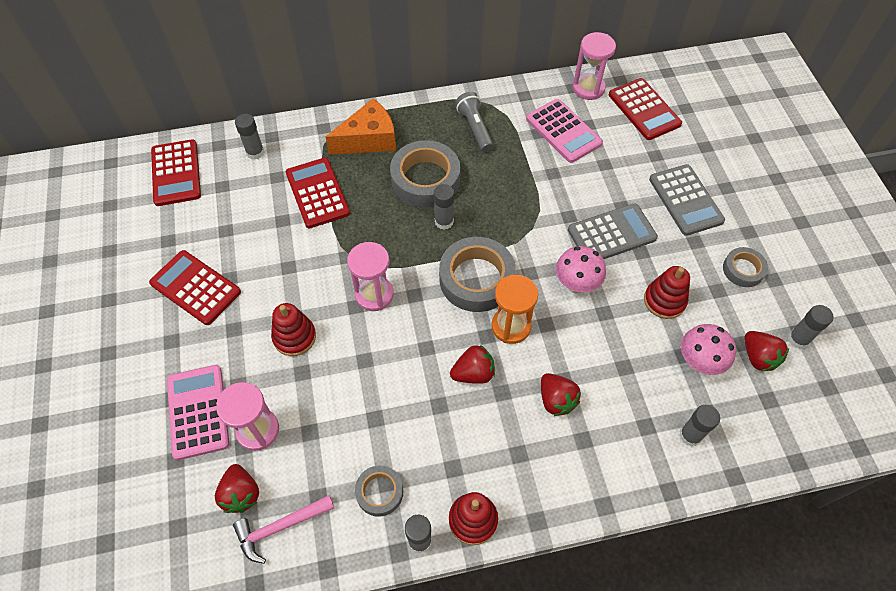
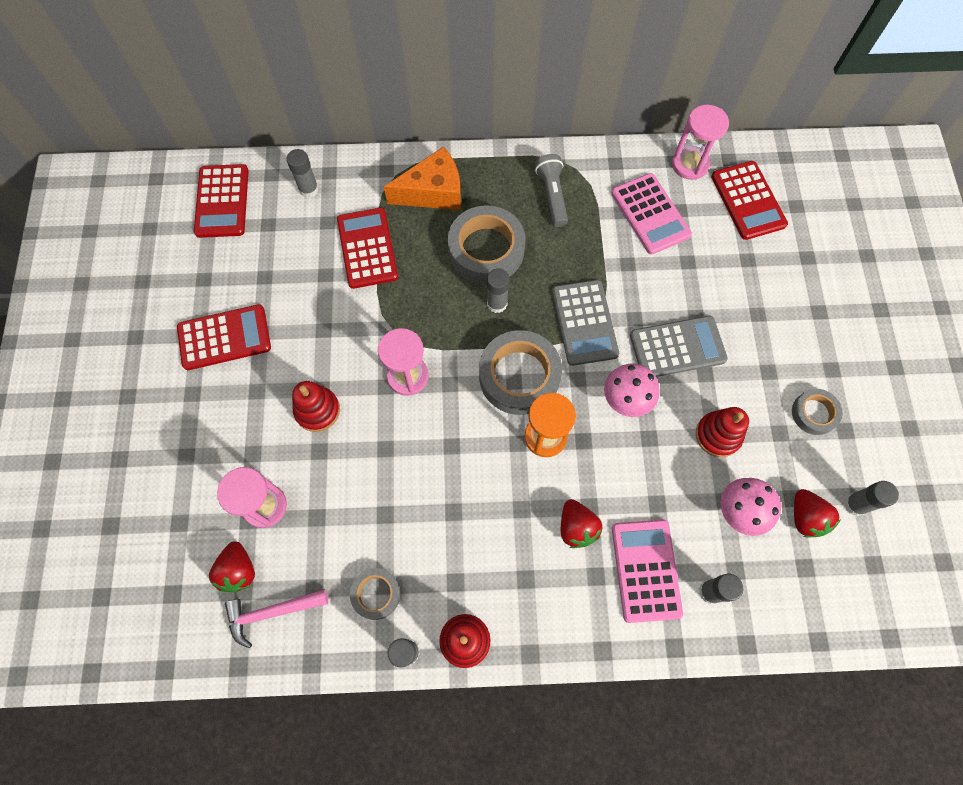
camera: 10 degrees right, 10 degrees up
(195, 287) = (224, 338): red calculator -> red calculator turned 120 degrees clockwise
(198, 412) = (208, 476): pink calculator -> pink calculator (646, 570)
(473, 373) = (495, 482): red strawberry -> none
(685, 200) = (769, 320): grey calculator -> grey calculator (584, 323)

